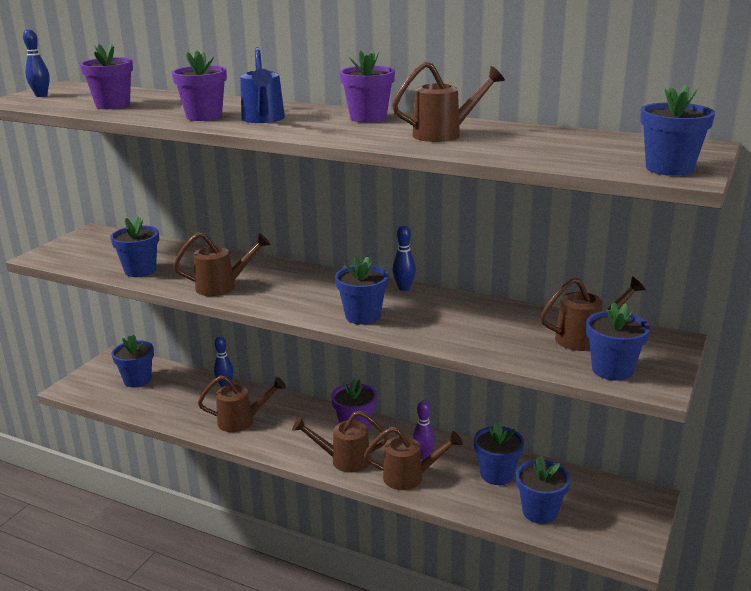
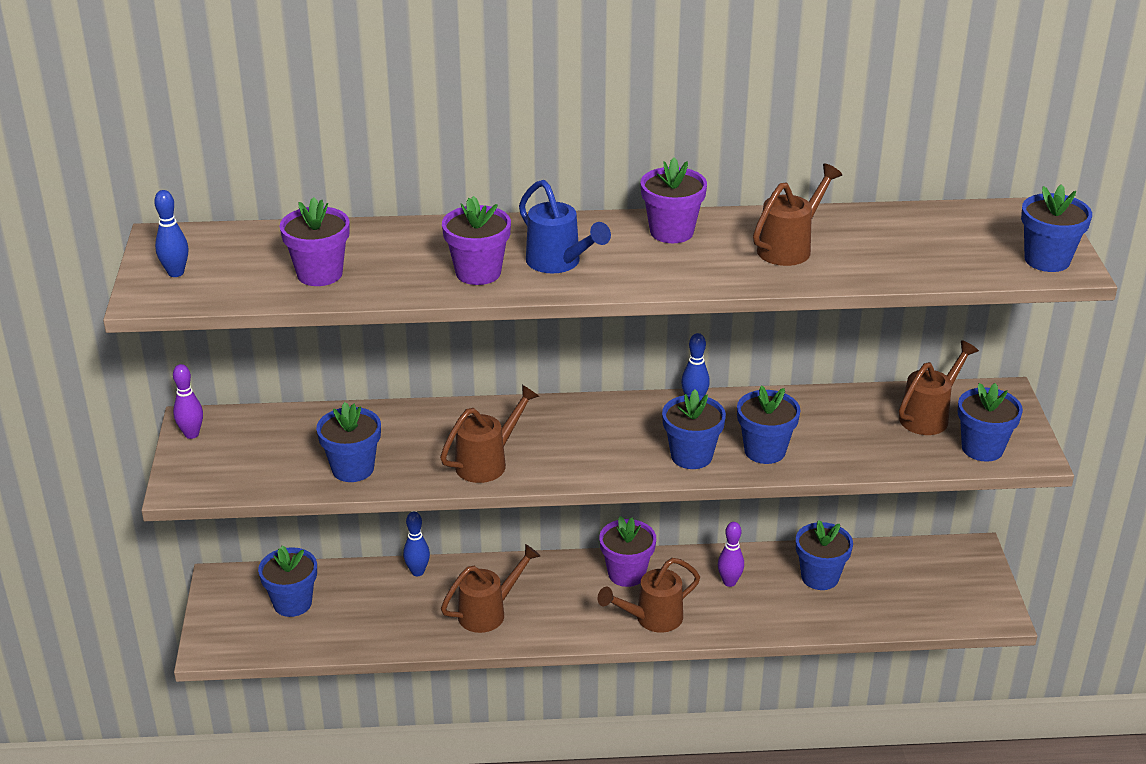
camera: 30 degrees left, 10 degrees up
(82, 236) = (191, 434): none -> purple bowling pin
(410, 477) = (737, 612): brown watering can -> none
(539, 512) = (890, 603): blue flower pot -> blue flower pot (764, 451)

